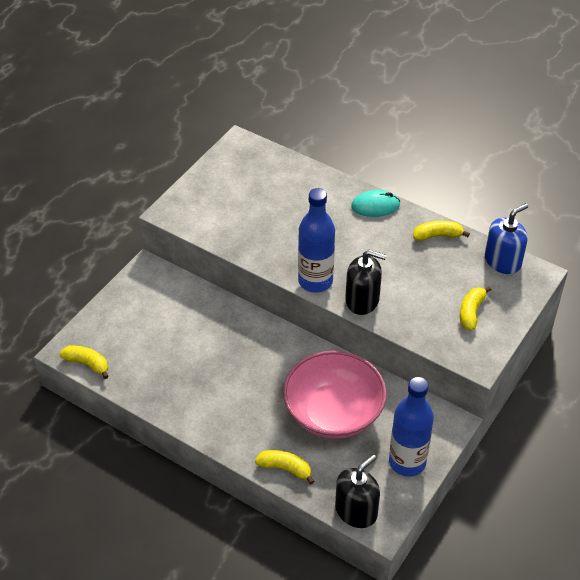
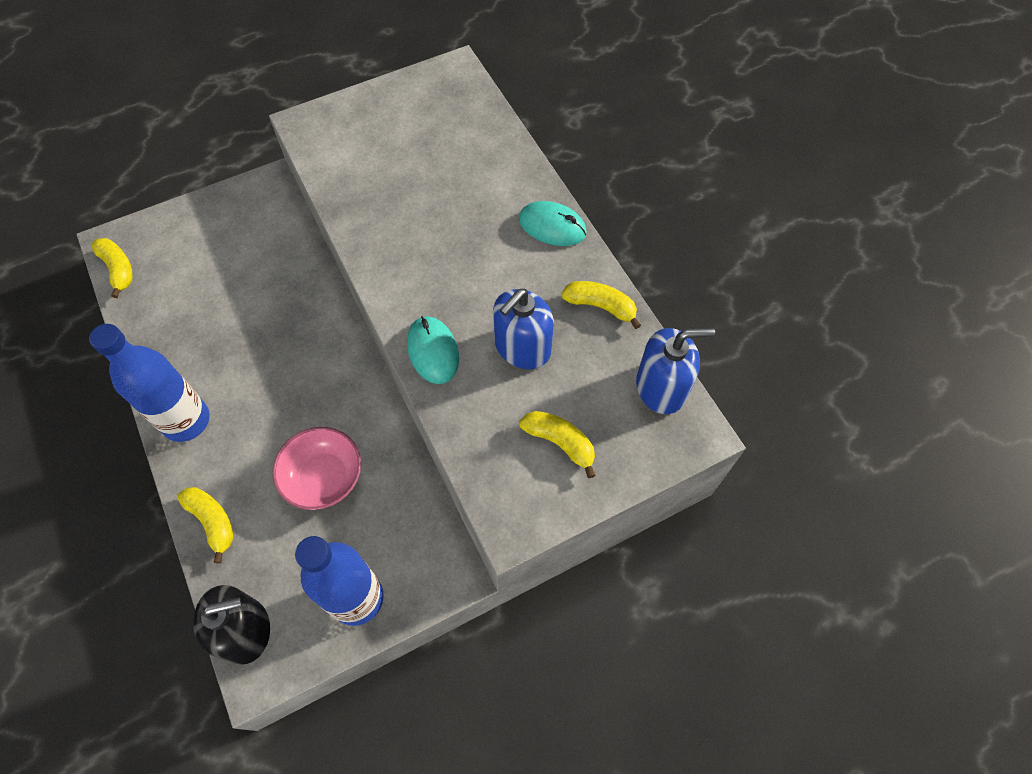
camera: 30 degrees right, 15 degrees up
(315, 281) = (397, 295): blue bottle -> blue bottle (186, 421)
(333, 413) = (324, 477): pink bowl -> pink bowl, size x0.60
(362, 300) = (433, 351): black soap dispenser -> turquoise mouse
(411, 275) = (522, 347): none -> blue soap dispenser
(471, 312) = (560, 442): yellow banana -> yellow banana turned 75 degrees clockwise

